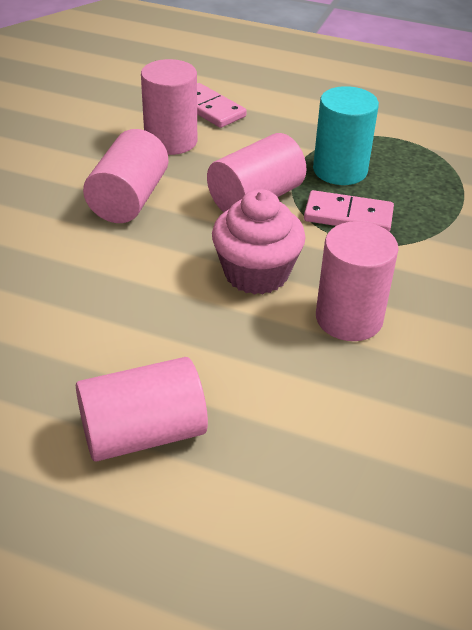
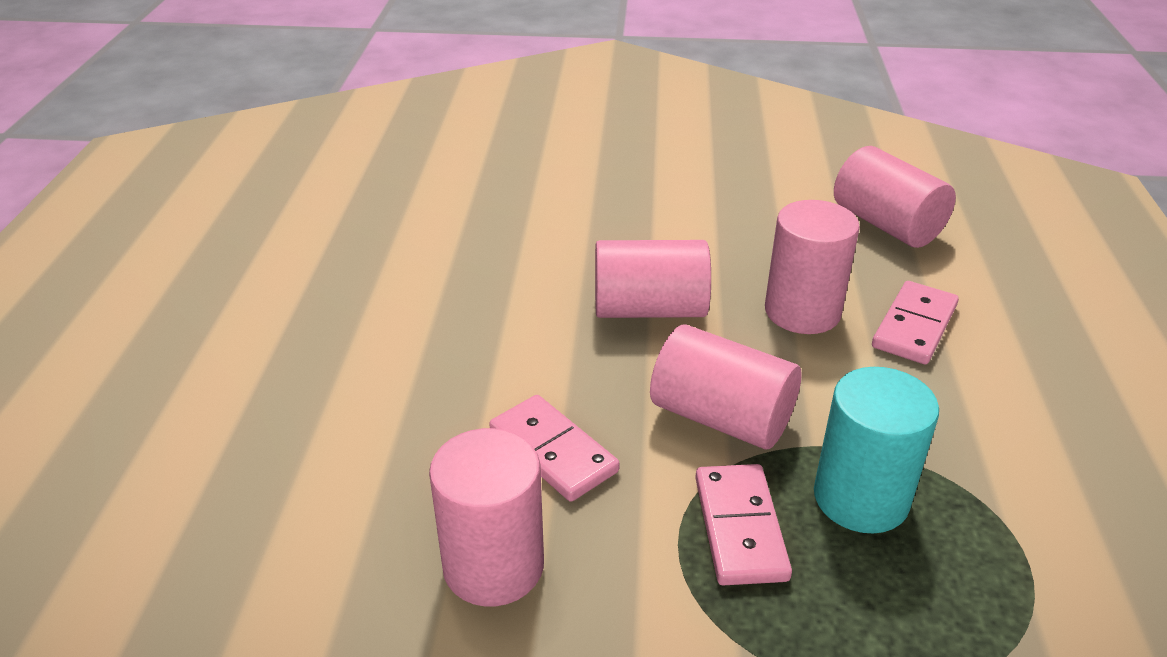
camera: 75 degrees right, 5 degrees down
(143, 433) = (254, 418): pink cylinder -> pink cylinder (886, 224)
(256, 273) = (553, 451): pink cupcake -> pink domino

